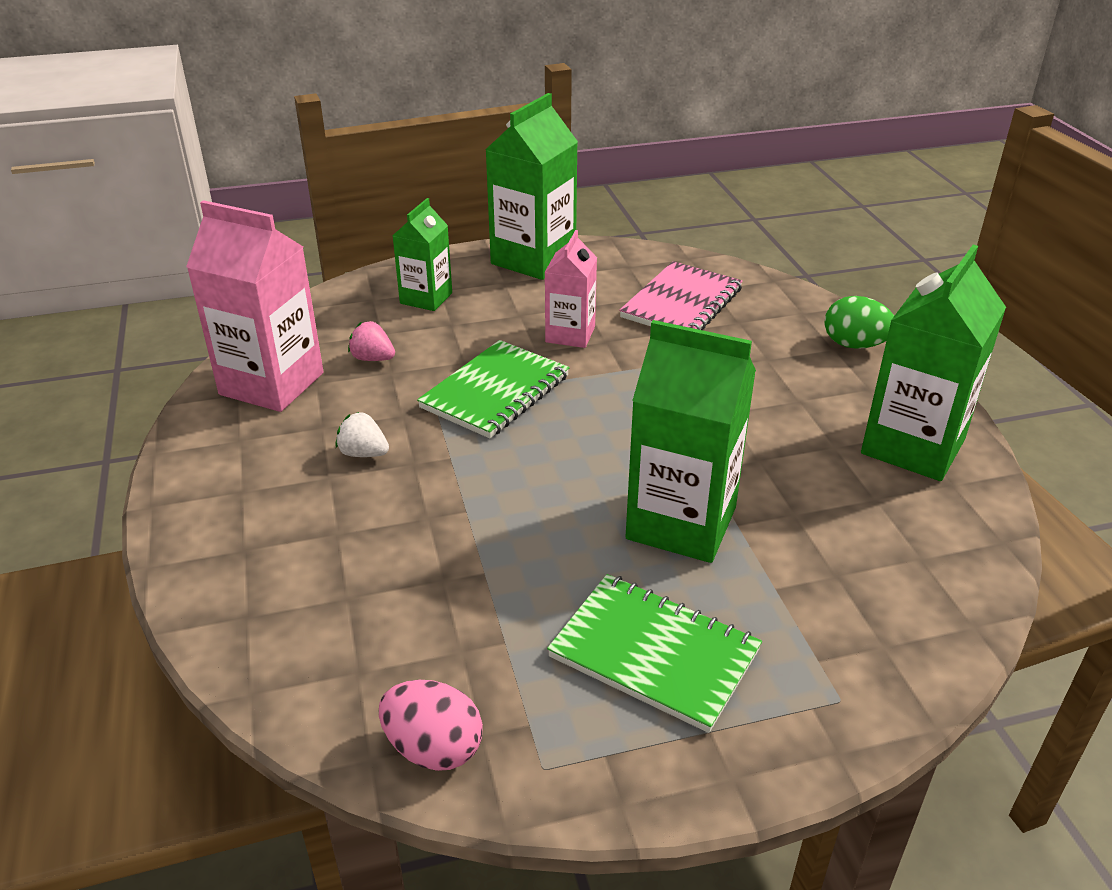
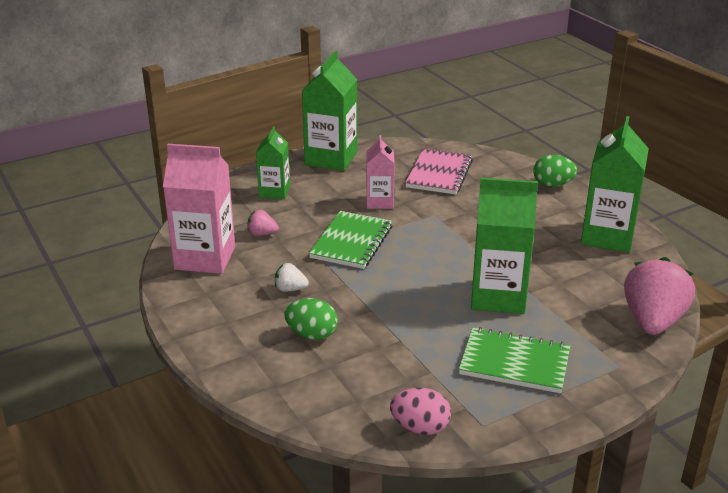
camera: 15 degrees left, 5 degrees down
(353, 536) = (312, 334): none -> green egg
(936, 620) = (652, 321): none -> pink strawberry

